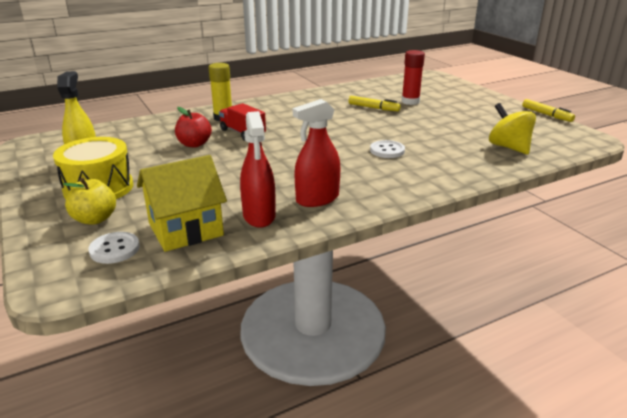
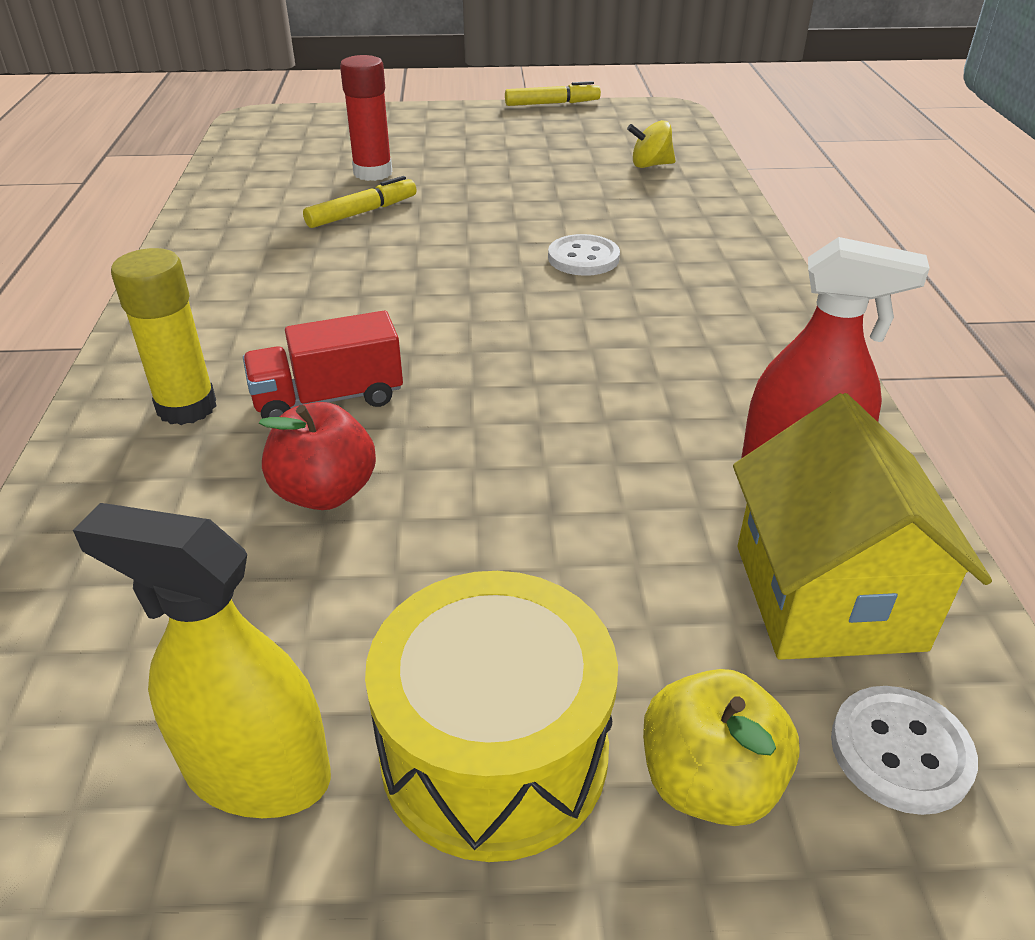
camera: 65 degrees left, 10 degrees up
(317, 199) = (751, 383): red spray bottle -> none
(508, 147) = (650, 165): yellow spinning top -> yellow spinning top, size x0.60

